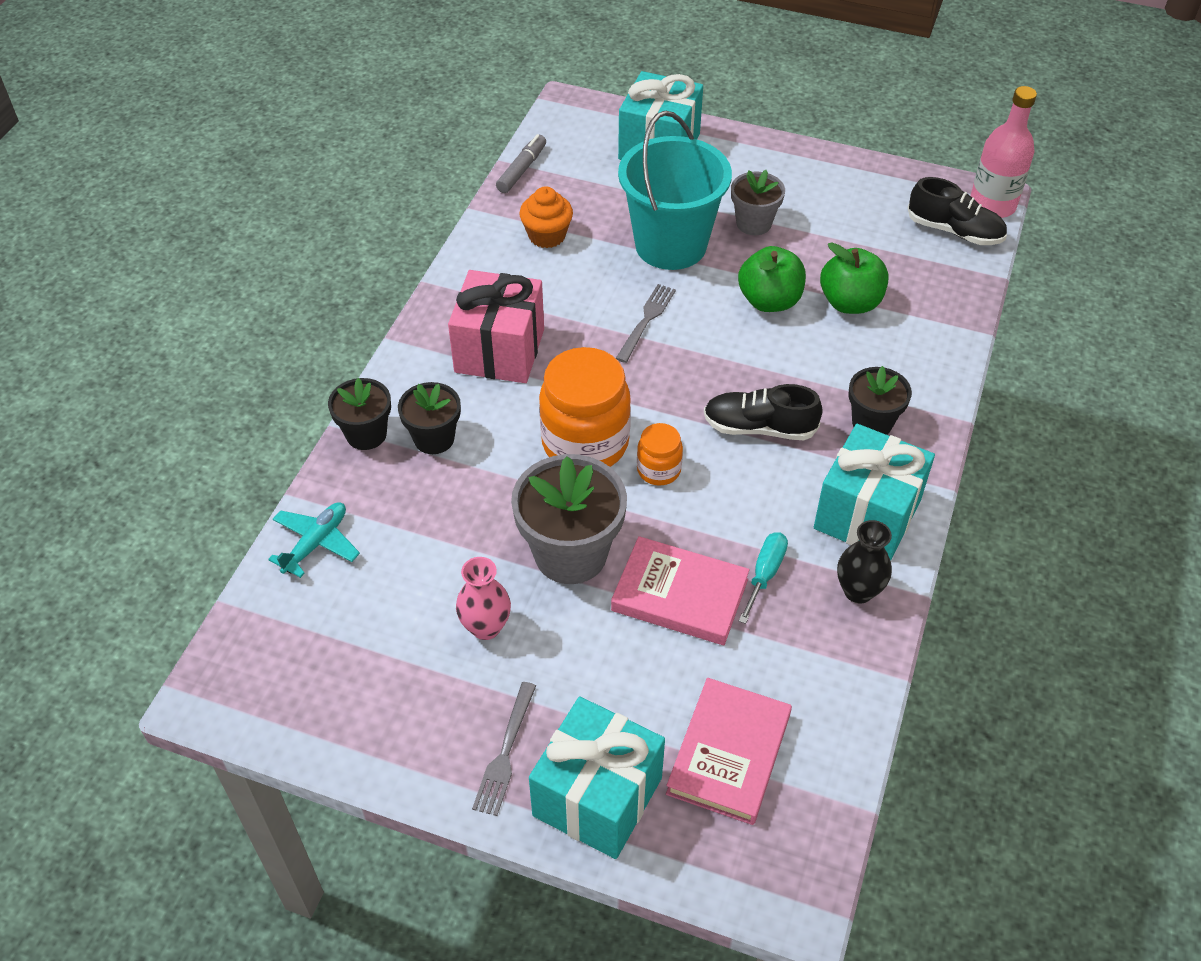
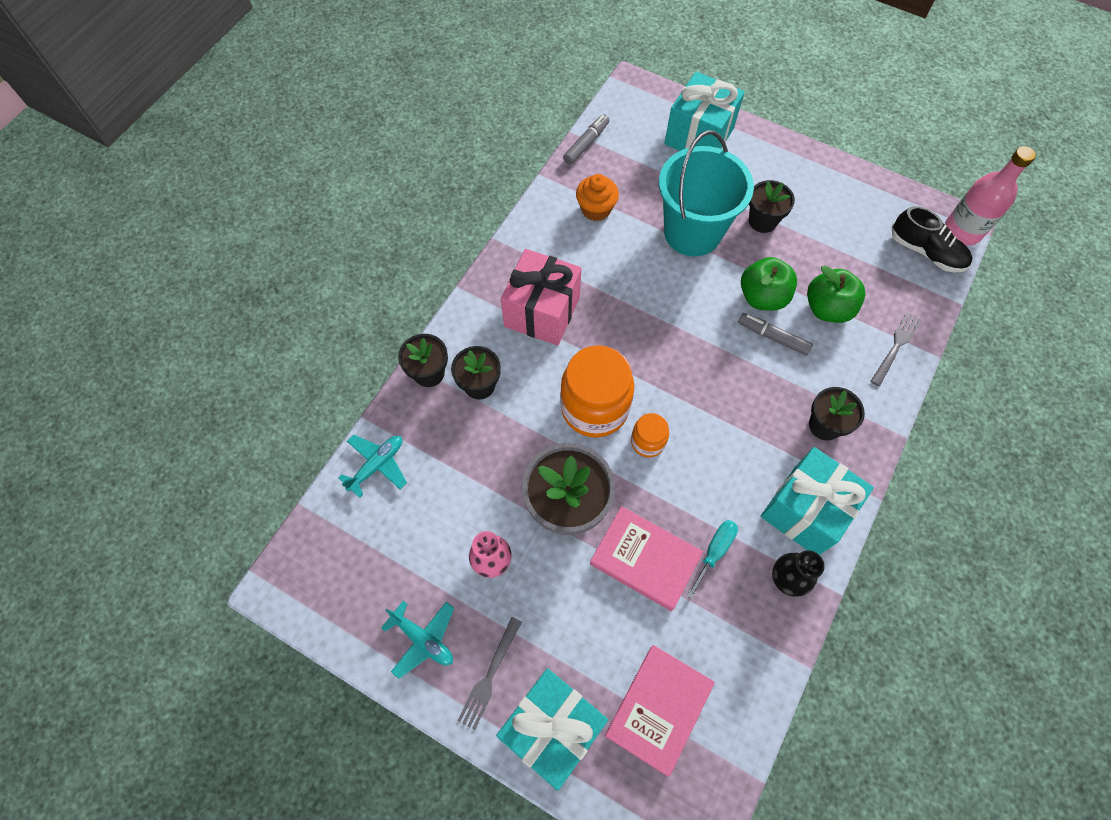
camera: 10 degrees right, 15 degrees up
(410, 726) = (423, 639): none -> turquoise plane
(646, 320) = (661, 300): grey fork -> grey fork (896, 346)
(753, 223) = (762, 221): grey flower pot -> black flower pot
(759, 427) = (733, 415): black shoe -> none
(790, 340) = (773, 337): none -> grey marker

